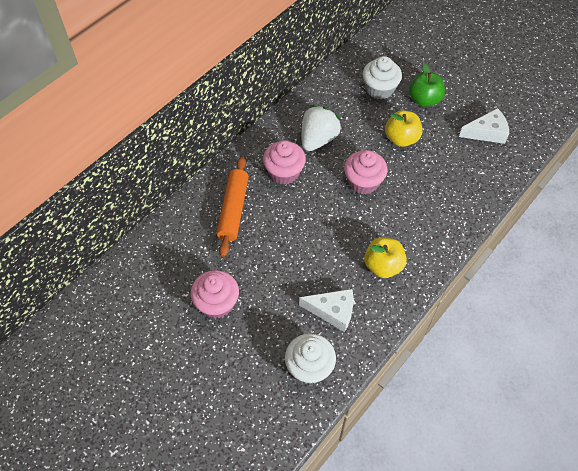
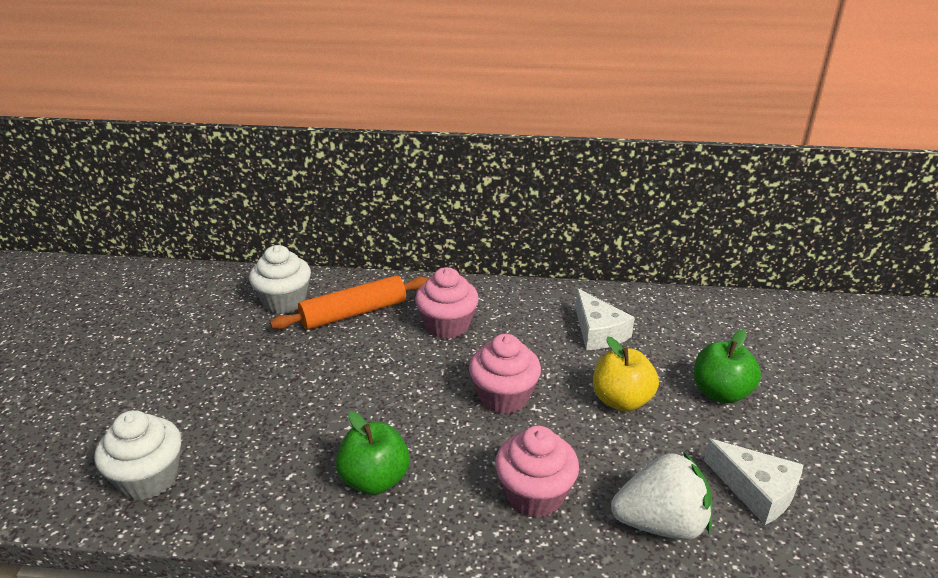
camera: 55 degrees right, 25 degrees down
(217, 303) = (207, 357): pink cupcake -> pink cupcake (534, 494)
(318, 139) = (529, 329): white strawberry -> white strawberry (661, 523)
(332, 311) = (257, 461): white cheese -> white cheese (598, 332)
(379, 89) = (678, 344): white cupcake -> white cupcake (284, 301)
(383, 266) = (375, 480): yellow apple -> green apple

